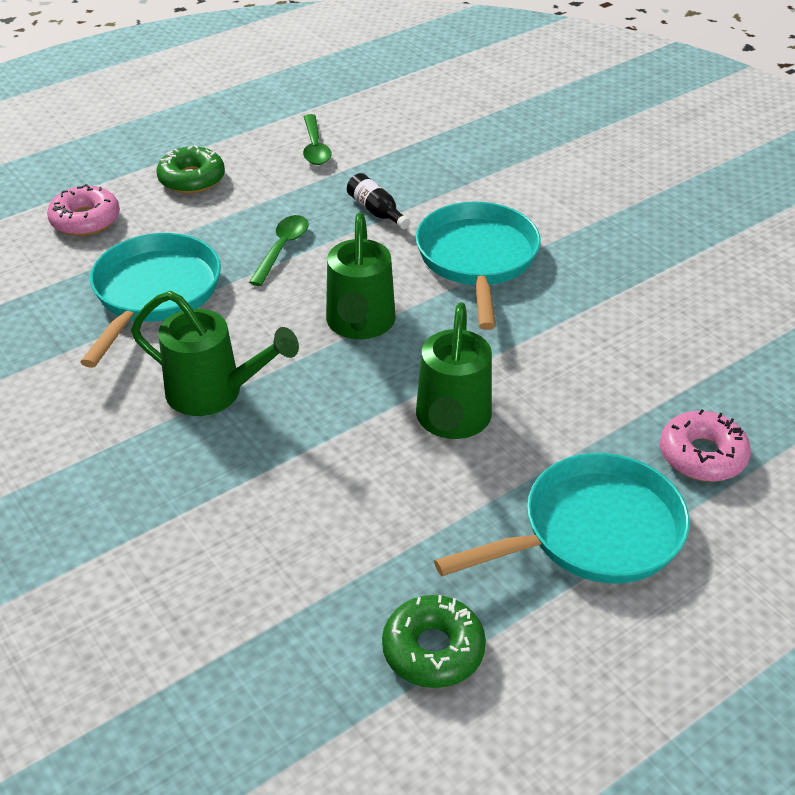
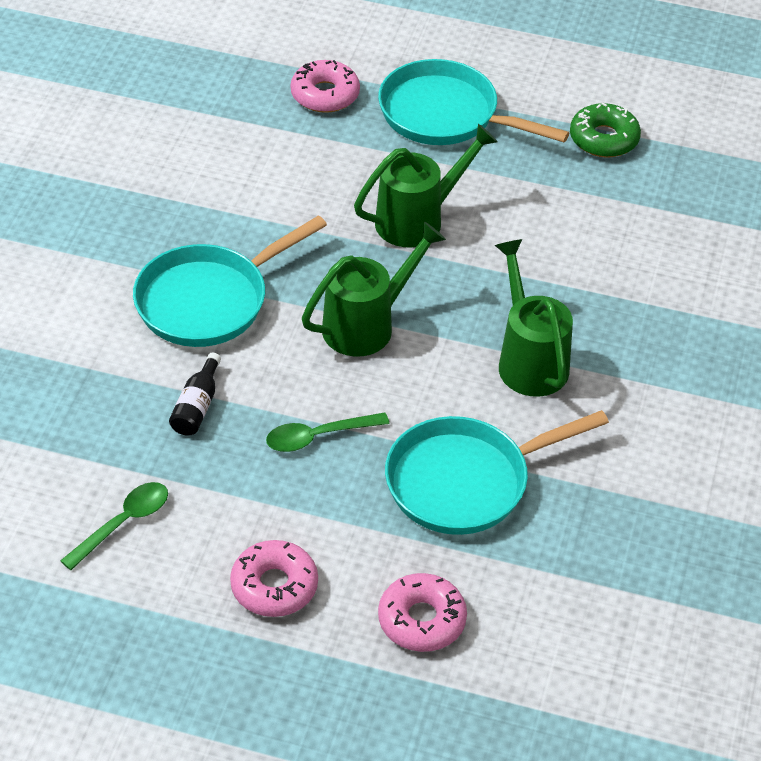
camera: 130 degrees left, 5 degrees up
(192, 179) = (274, 586): green donut -> pink donut

